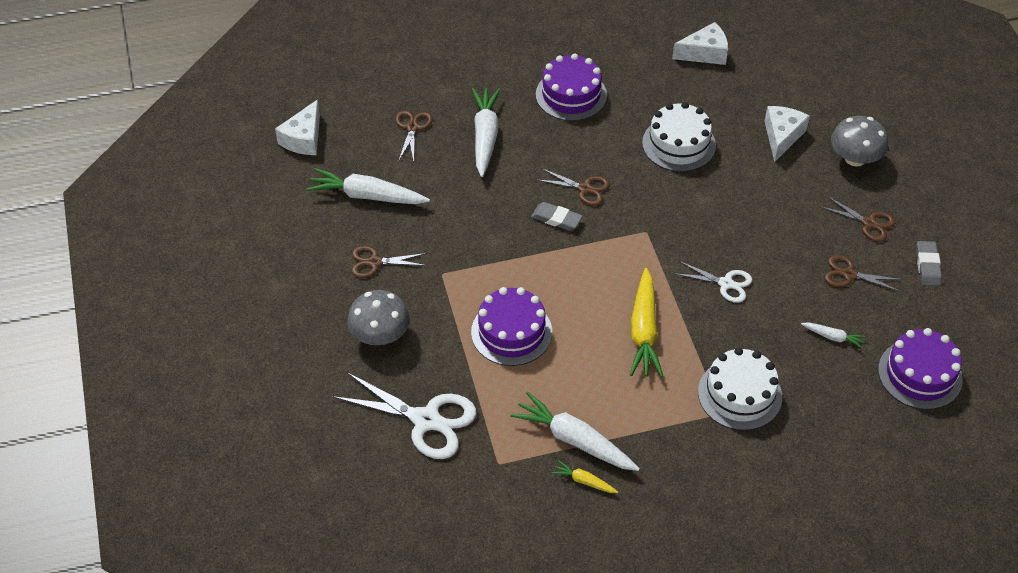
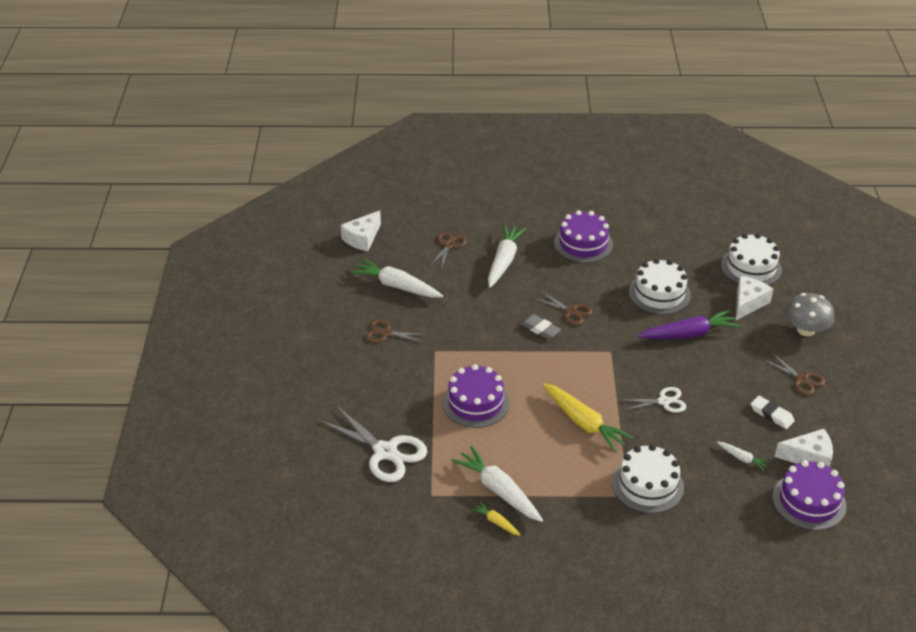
camera: 15 degrees right, 10 degrees down
(380, 335) = (371, 384): grey mushroom -> none
(644, 331) = (584, 423): yellow carrot -> yellow carrot turned 60 degrees counterclockwise
(705, 53) = (703, 232): white cheese -> white cheese (809, 457)
(726, 283) = (664, 401): white scissors -> white scissors turned 45 degrees counterclockwise
(727, 190) = (688, 334): none -> purple carrot
(771, 89) = (751, 267): none -> white cake
(849, 274) = (771, 414): brown scissors -> white eraser
(927, 266) = (843, 421): grey eraser -> none

